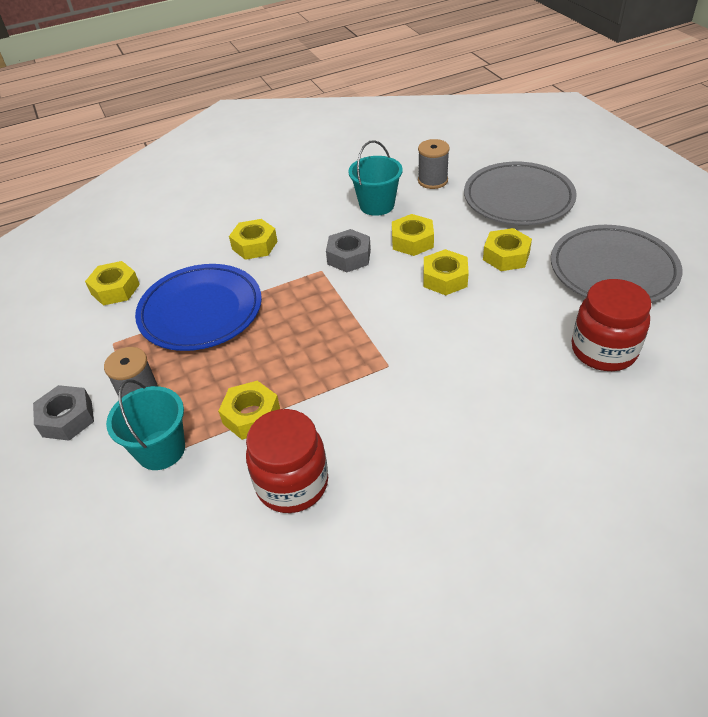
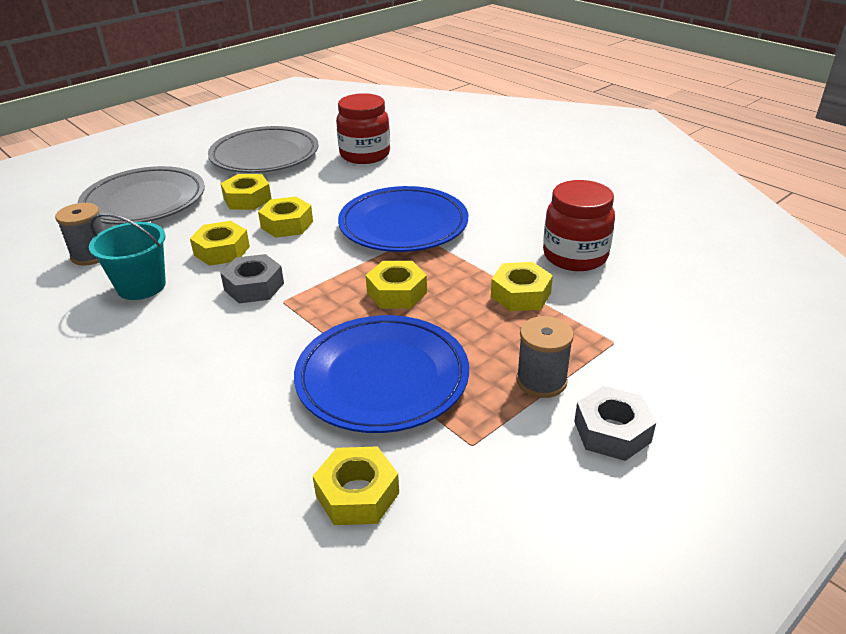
camera: 110 degrees left, 10 degrees down
(161, 450) = (597, 339): turquoise bucket -> none
(254, 245) = (231, 370): yellow nut -> yellow nut (396, 292)
(414, 357) = (403, 225): none -> blue plate

